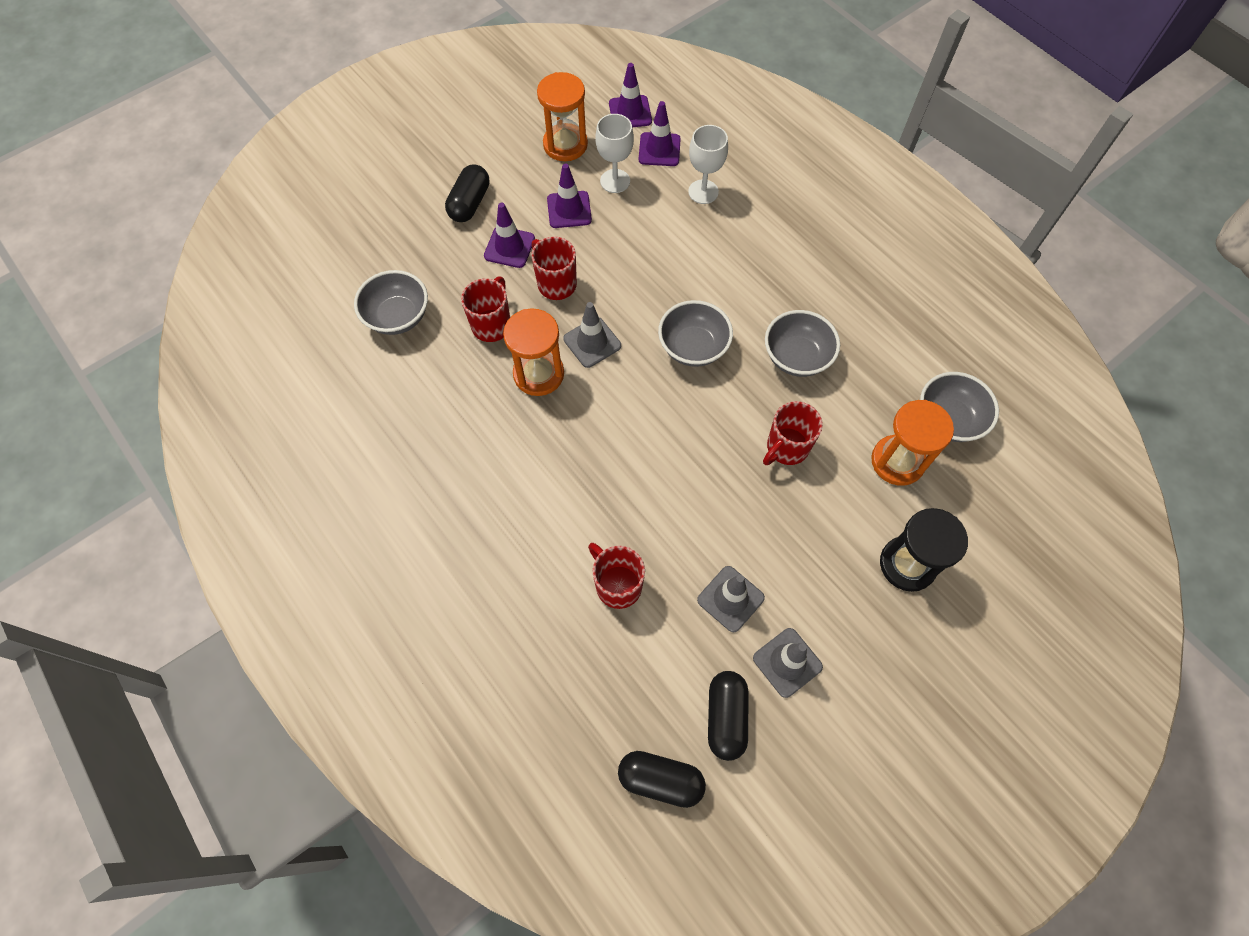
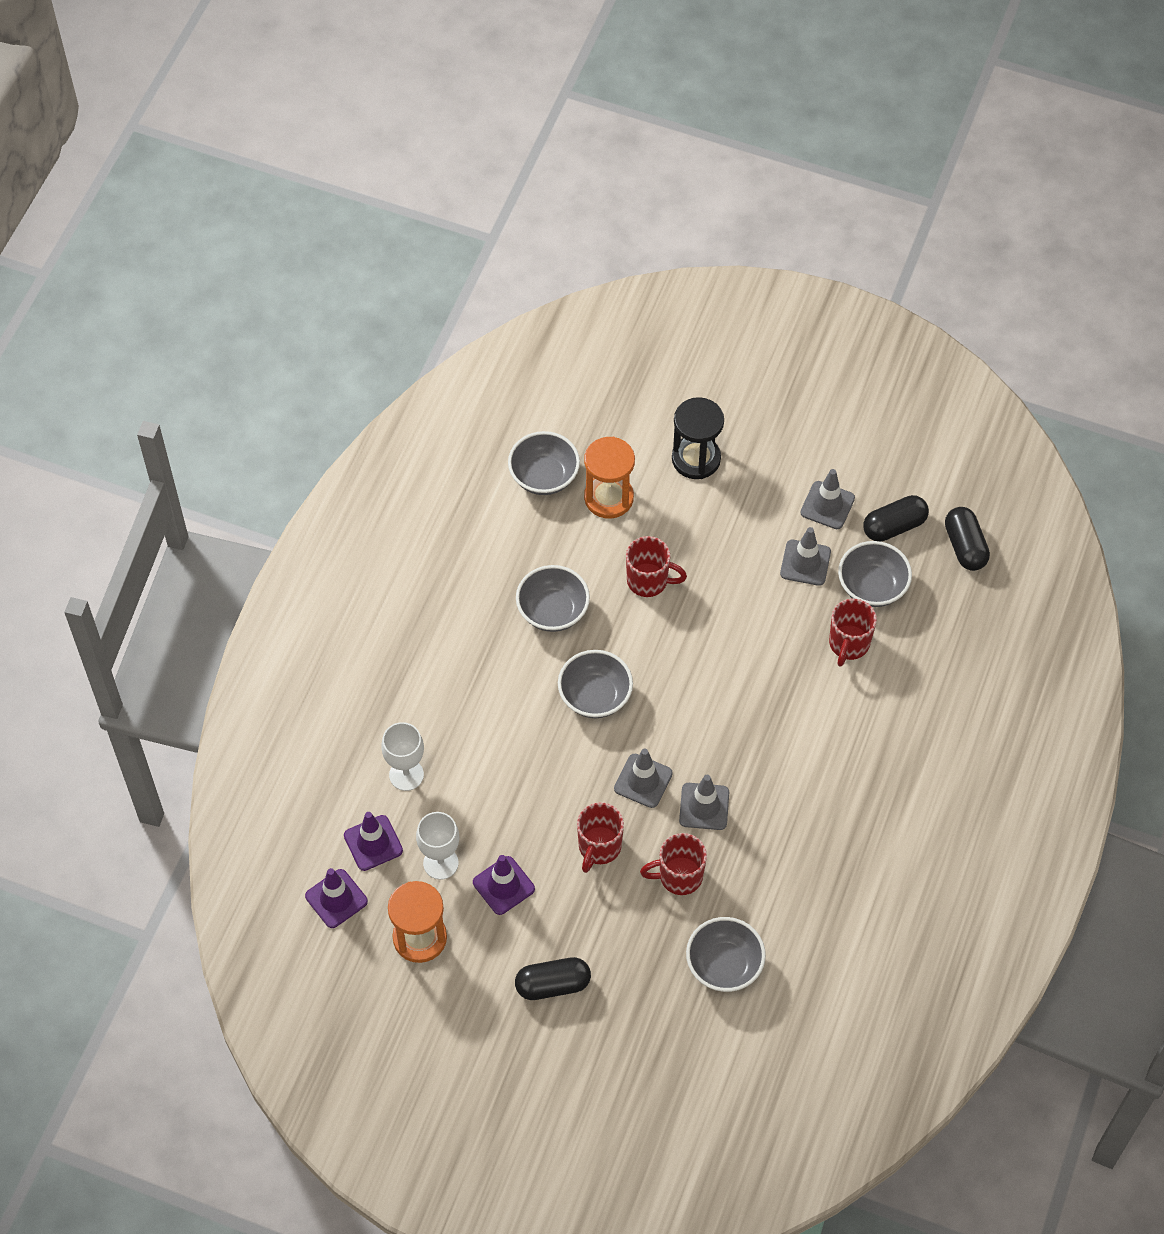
camera: 120 degrees left, 5 degrees down
(509, 247) = (583, 914): purple traffic cone -> none
(538, 374) = (704, 806): orange hourglass -> grey traffic cone
(667, 648) = (872, 587): none -> grey bowl

